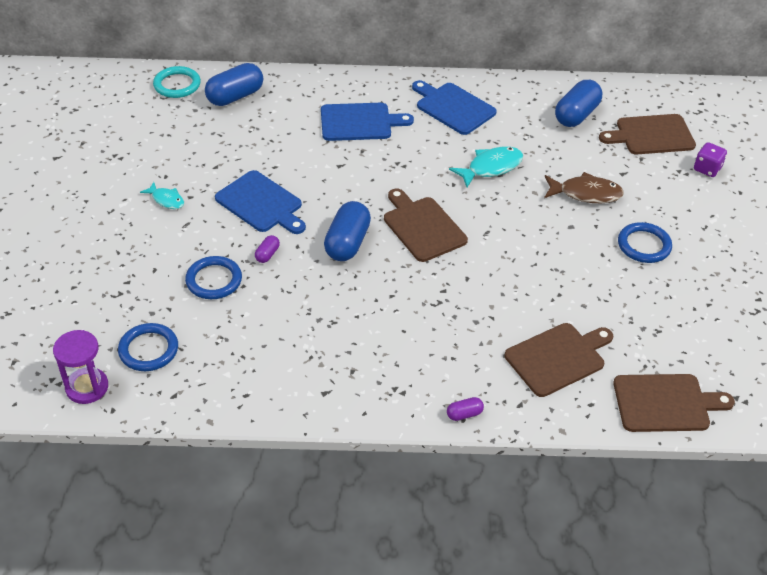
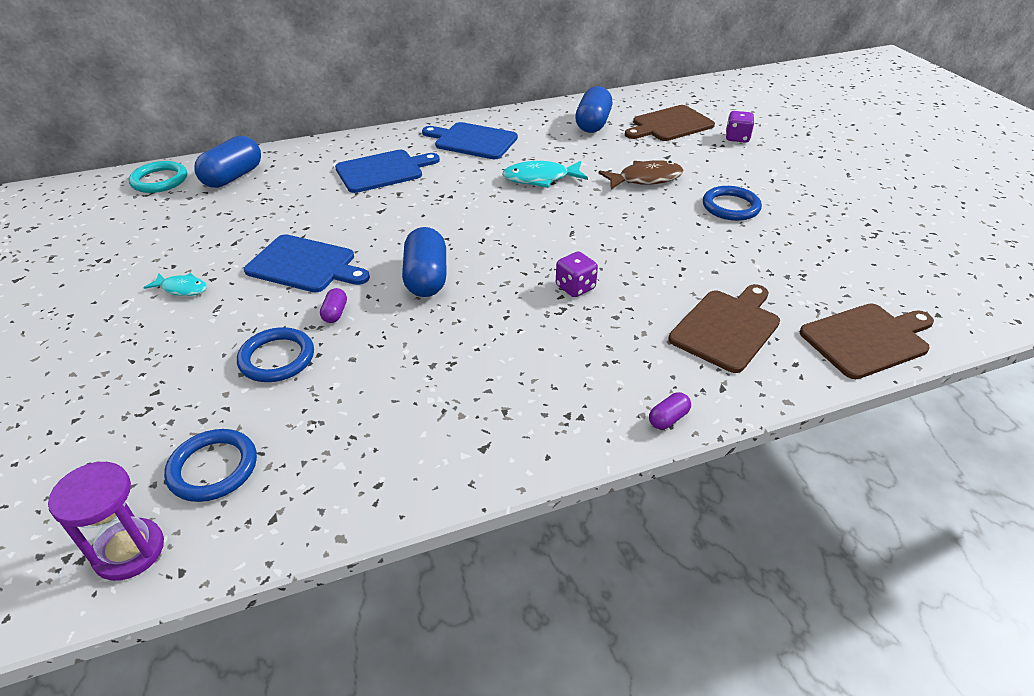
camera: 20 degrees left, 5 degrees down
(422, 227) = (501, 243): brown cutting board -> none
(459, 286) = (575, 287): none -> purple dice
(491, 167) = (540, 179): turquoise fish -> turquoise fish turned 135 degrees counterclockwise

